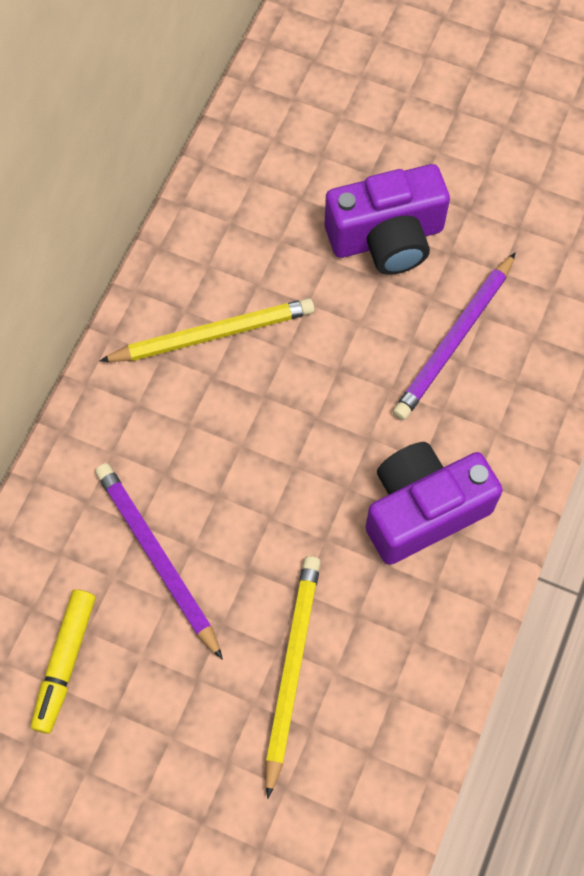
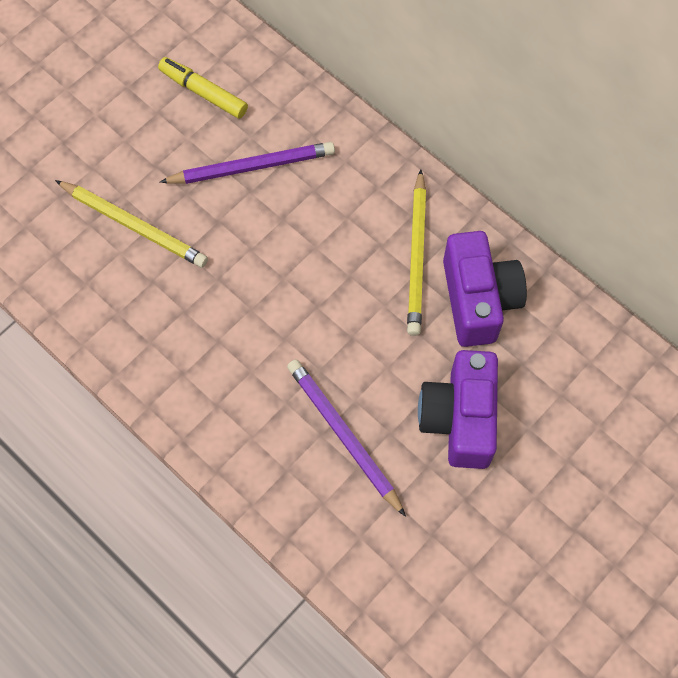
camera: 110 degrees right, 0 degrees up
(423, 510) = (210, 355): purple camera -> purple camera (478, 299)

